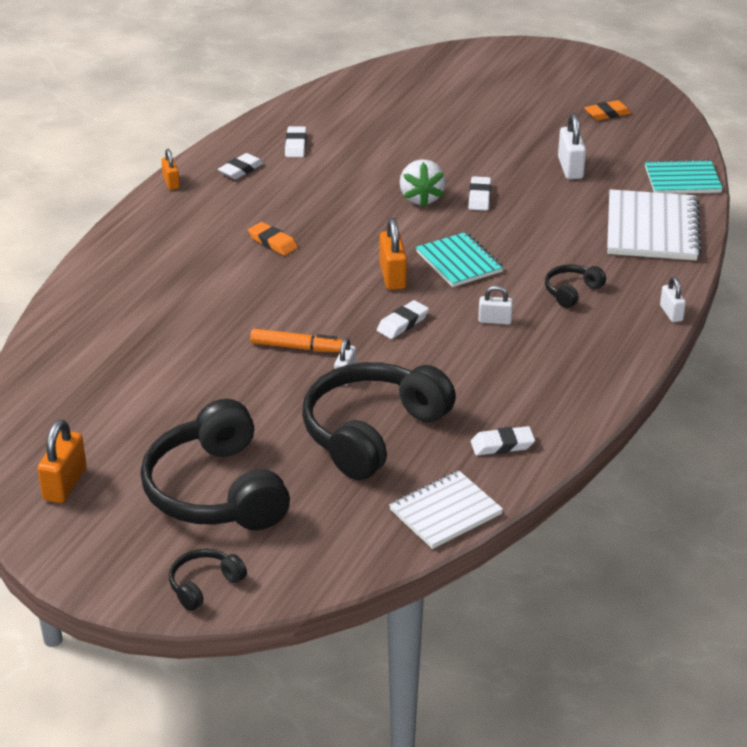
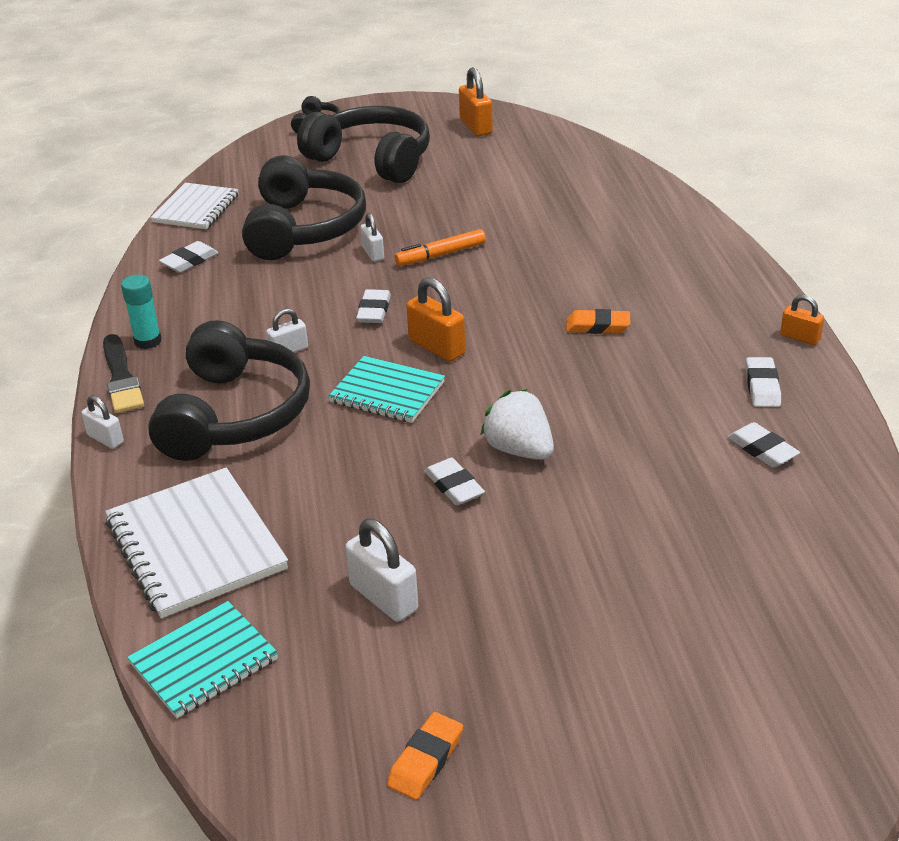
camera: 145 degrees right, 0 degrees up
(571, 291) = (235, 414): black headphones -> black headphones, size x2.23
(593, 377) = (148, 341): none -> turquoise glue stick
(633, 354) = (121, 378): none -> black brush

